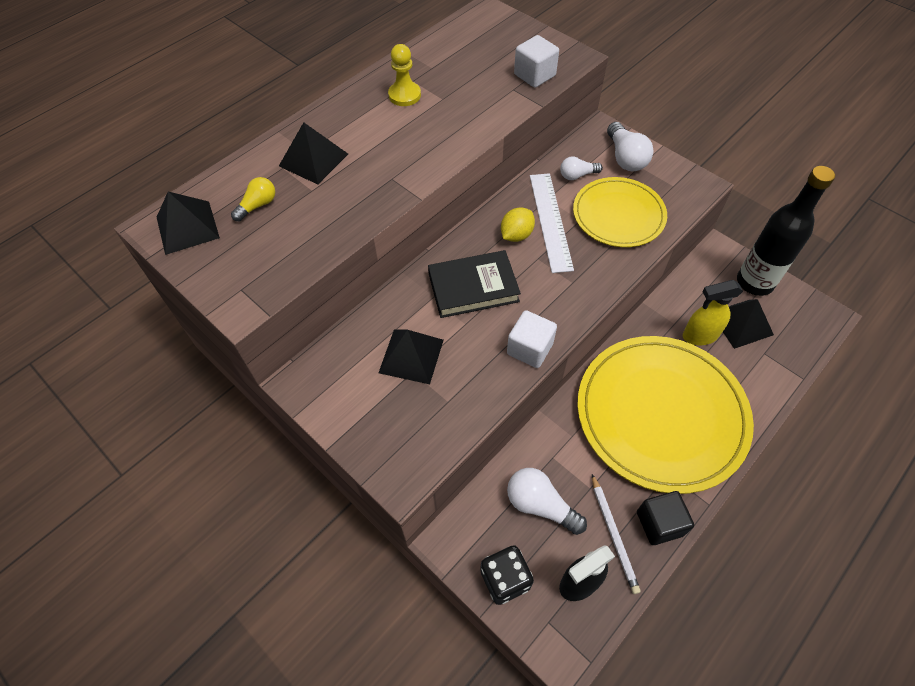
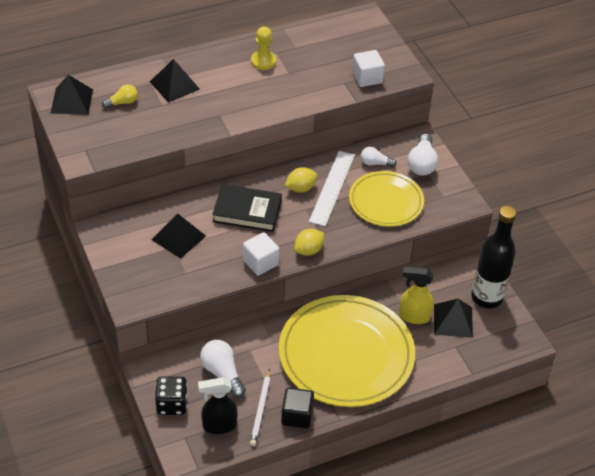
camera: 20 degrees right, 10 degrees down
(574, 309) = (308, 250): none -> yellow lemon

